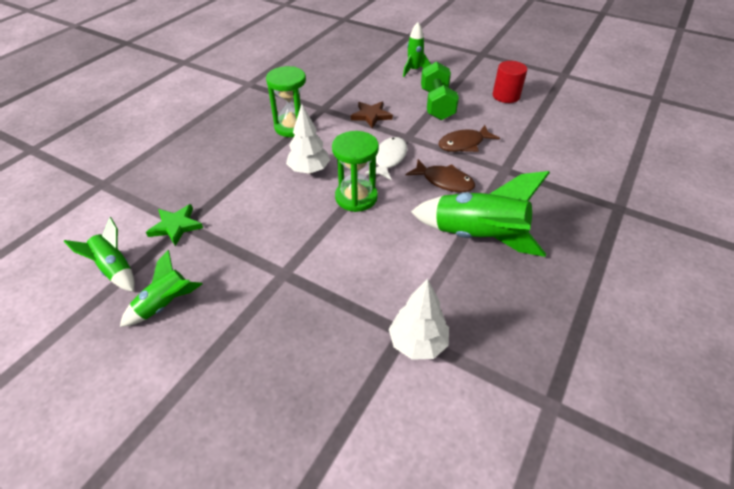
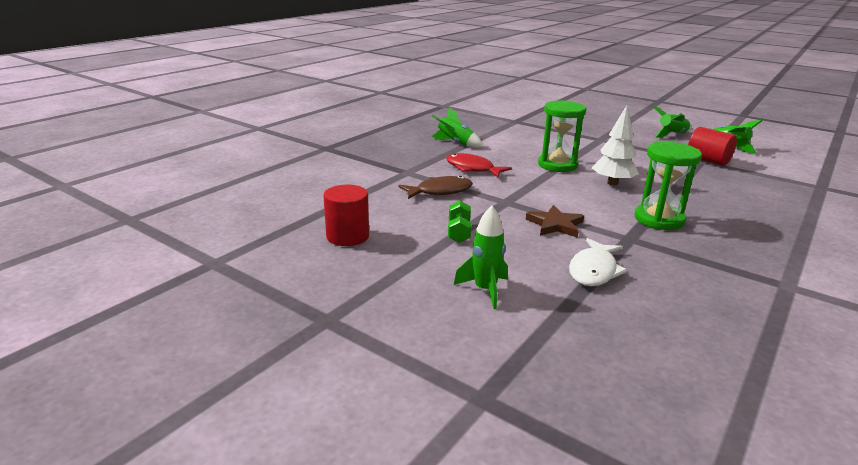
camera: 175 degrees left, 20 degrees down
(176, 226) = (708, 160): green star -> red cylinder
(388, 159) = (528, 186): white fish -> white fish (594, 270)
(418, 343) = (508, 118): white tree -> none
(437, 104) = (459, 232): green dumbbell -> green dumbbell, size x0.54
(444, 181) = (472, 169): brown fish -> red fish
(477, 237) = (455, 143): green rocket -> green rocket, size x0.54

